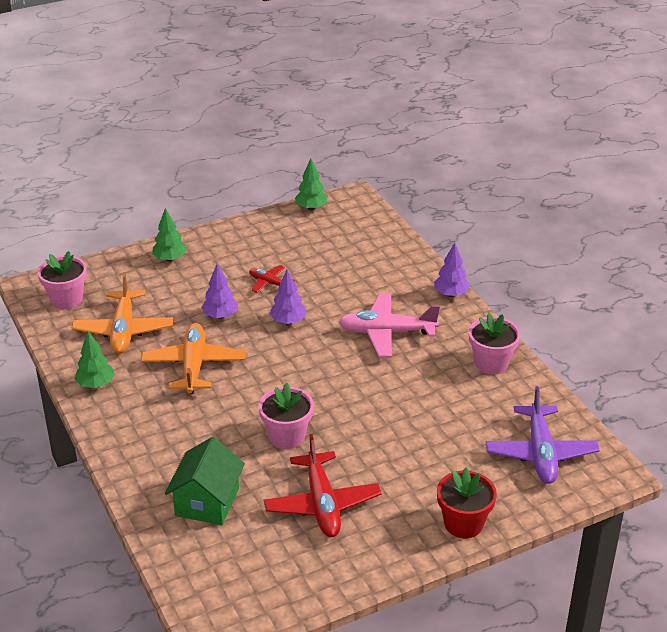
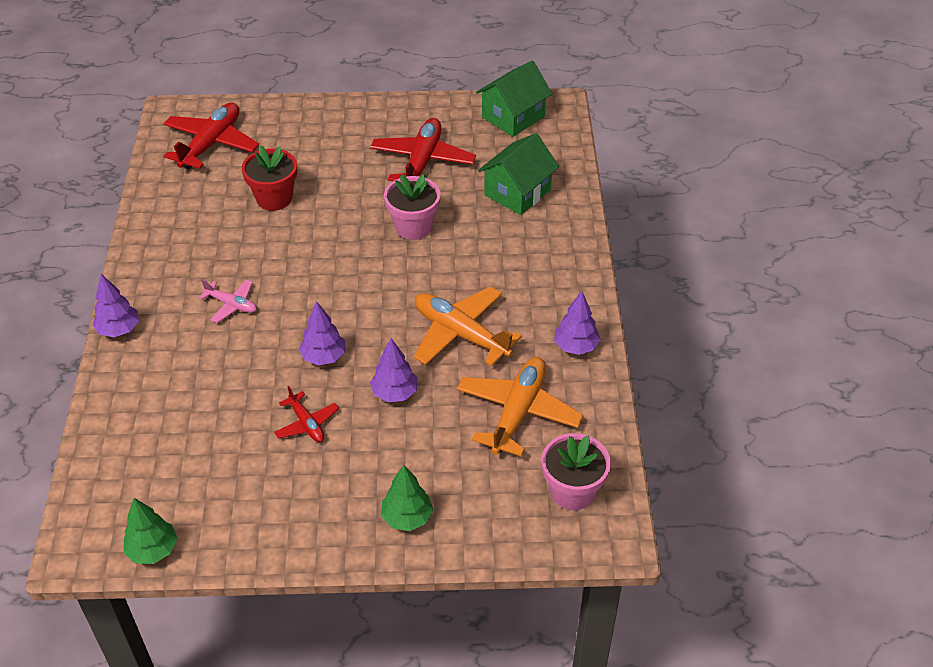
camera: 155 degrees left, 10 degrees up
(96, 384) = (576, 347): green tree -> purple tree
(193, 366) = (460, 334): orange plane -> orange plane turned 105 degrees clockwise
(258, 594) = (513, 117): none -> green house
(386, 332) = (231, 305): pink plane -> pink plane, size x0.53
(463, 523) = (324, 115): red flower pot -> red flower pot (274, 198)
(491, 363) = (165, 235): pink flower pot -> none
(540, 453) = (211, 144): purple plane -> red plane

